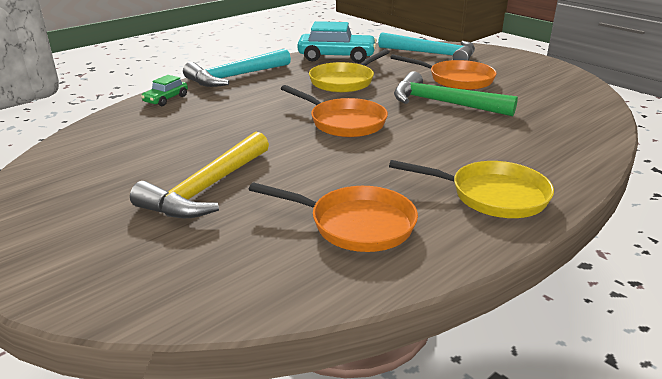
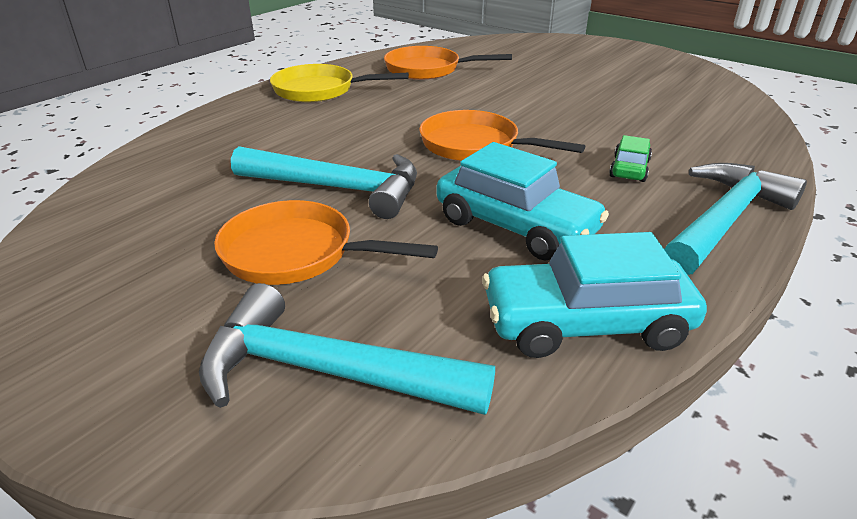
camera: 170 degrees right, 5 degrees up
(166, 99) = (751, 161): green car -> green car (629, 169)
(207, 189) = (557, 80): yellow hammer -> none
(344, 81) = (515, 226): yellow pan -> turquoise car
(443, 103) = (338, 188): green hammer -> turquoise hammer

